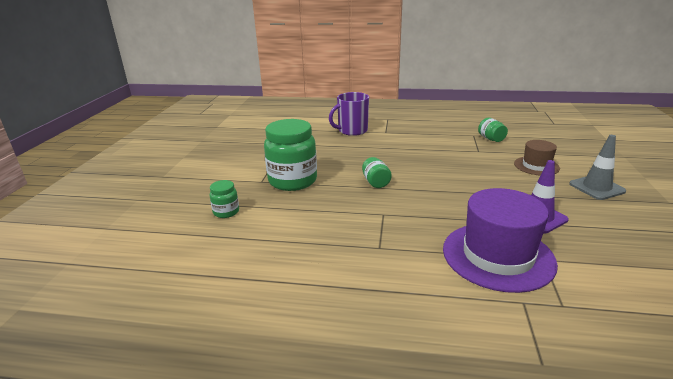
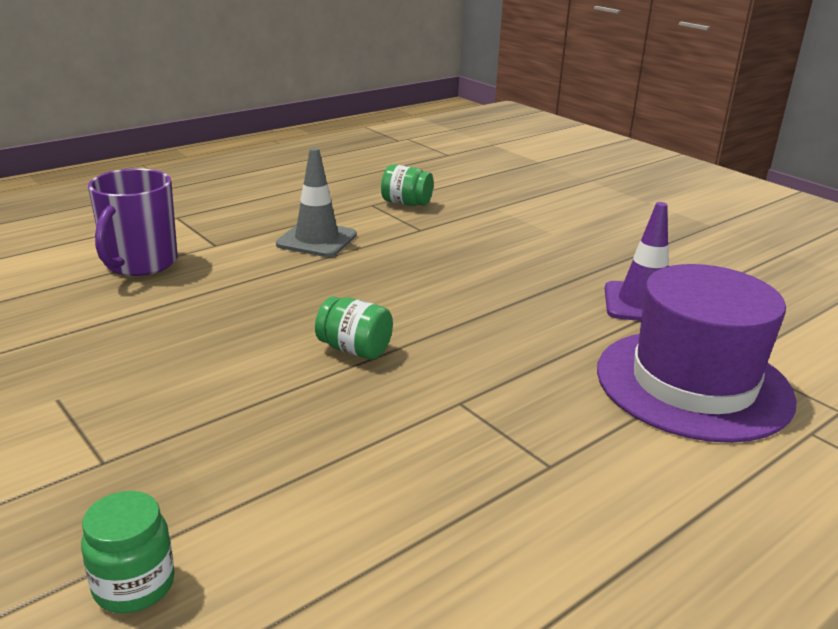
camera: 50 degrees left, 0 degrees up
(292, 181) = (182, 423): green jar -> none
(536, 166) = (526, 227): brown hat -> none
(596, 187) = (630, 233): grey traffic cone -> grey traffic cone (317, 240)

